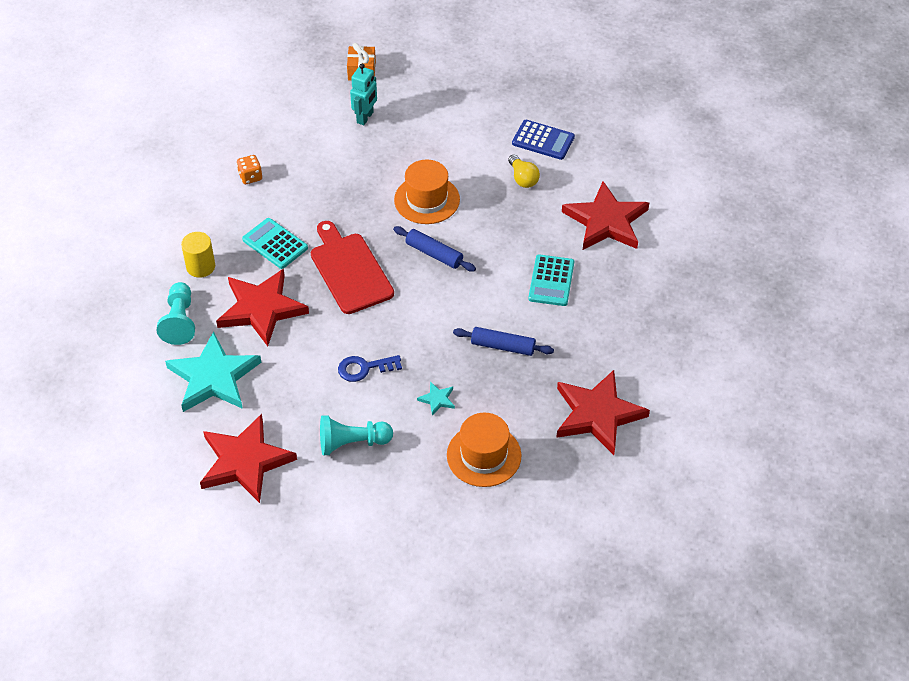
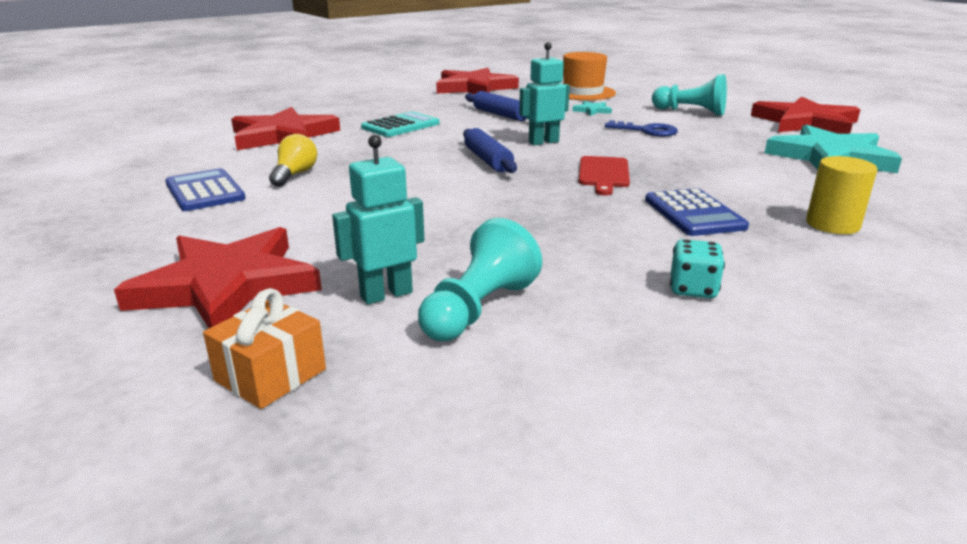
camera: 145 degrees left, 25 degrees down
(180, 321) = (875, 194): turquoise pawn -> turquoise pawn (478, 309)
(250, 177) = (693, 289): orange dice -> turquoise dice
(261, 309) = (746, 177): red star -> red star (227, 285)
(275, 244) = (693, 213): turquoise calculator -> blue calculator
(350, 270) = (603, 174): red cutting board -> red cutting board, size x0.61
(423, 303) = (543, 142): none -> turquoise robot
(427, 200) = (434, 191): orange hat -> none

